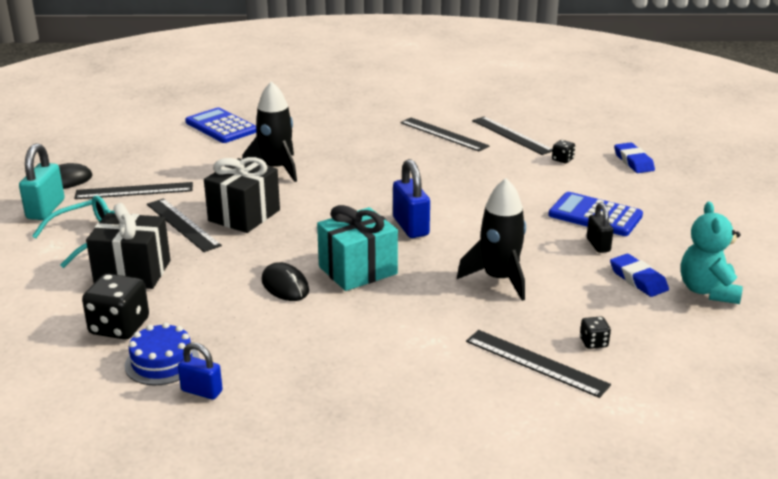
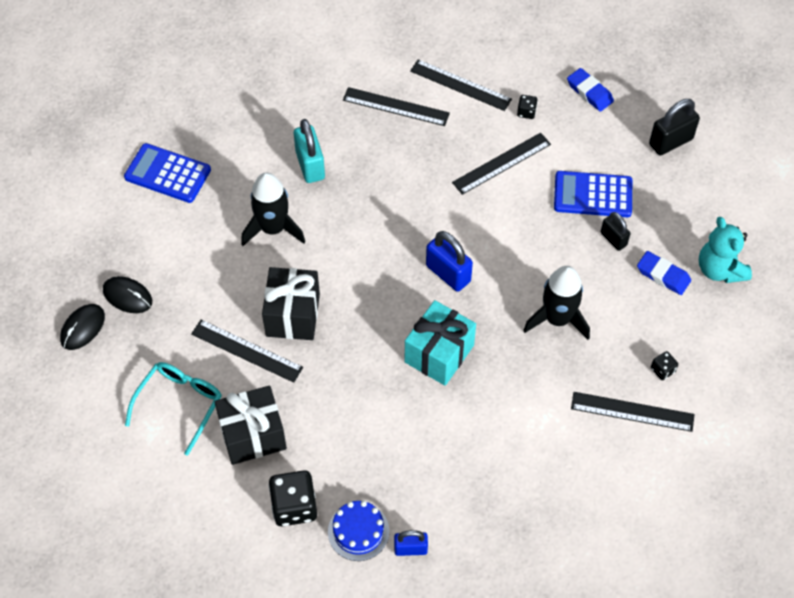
camera: 25 degrees left, 30 degrees up
(45, 209) = (101, 379): turquoise padlock -> turquoise padlock (310, 165)
(134, 191) = (162, 317): black ruler -> black ruler (501, 163)
(285, 285) = (392, 399): black mouse -> black mouse (127, 296)
(700, 203) = (670, 142): none -> black padlock

